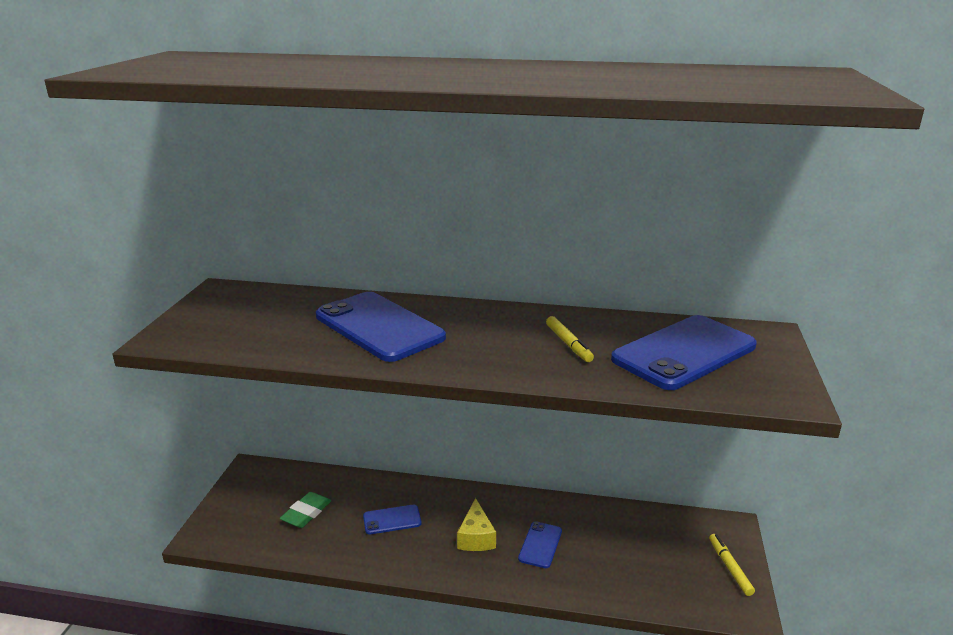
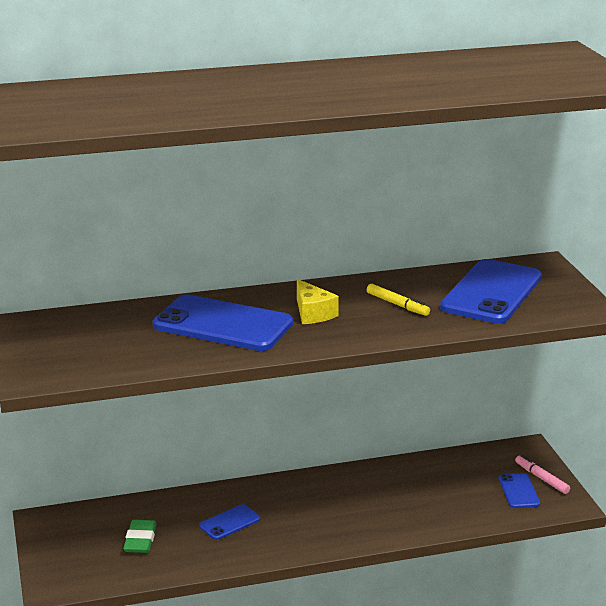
camera: 25 degrees left, 0 degrees up
(476, 537) = (318, 514): yellow cheese -> yellow cheese (312, 313)
(540, 545) = (379, 505): blue phone -> blue phone (519, 491)
(729, 568) = (541, 478): yellow marker -> pink marker

